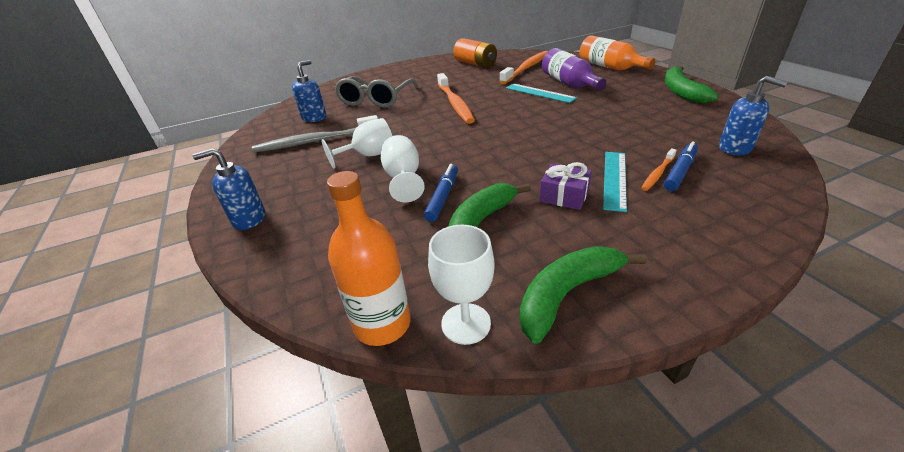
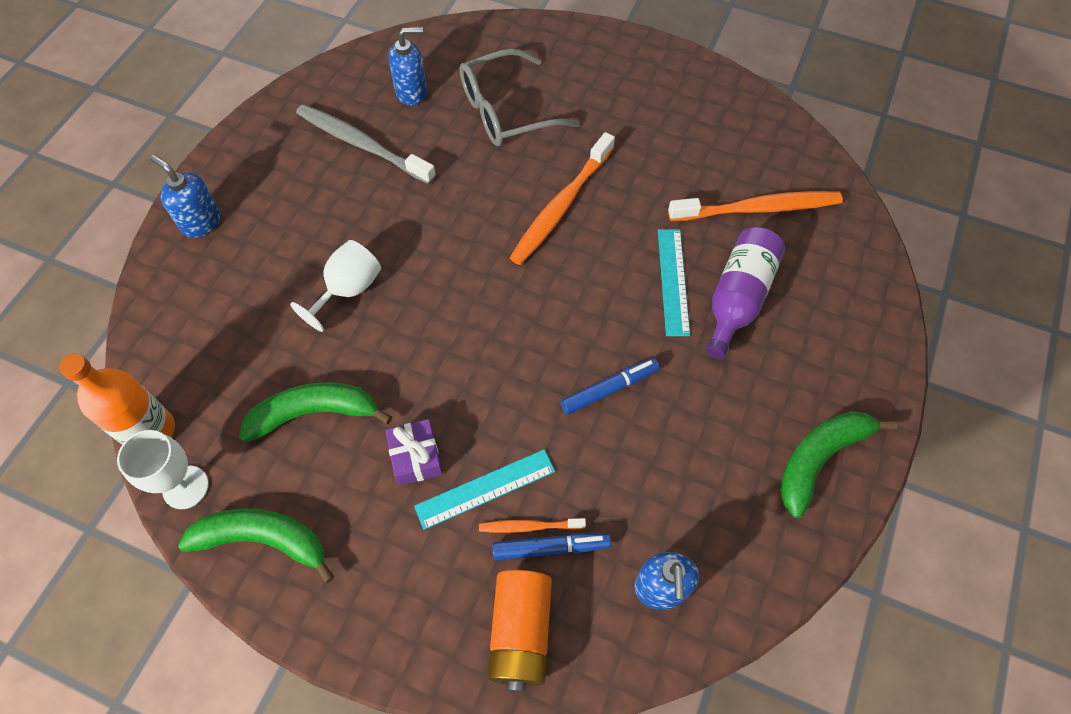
camera: 45 degrees right, 25 degrees up
(369, 155) = (370, 221): white goblet -> none
(443, 197) = (340, 349): blue marker -> blue marker (609, 389)
(475, 64) = (721, 132): orange battery -> orange battery (520, 632)
(610, 67) = (854, 317): orange bottle -> none

